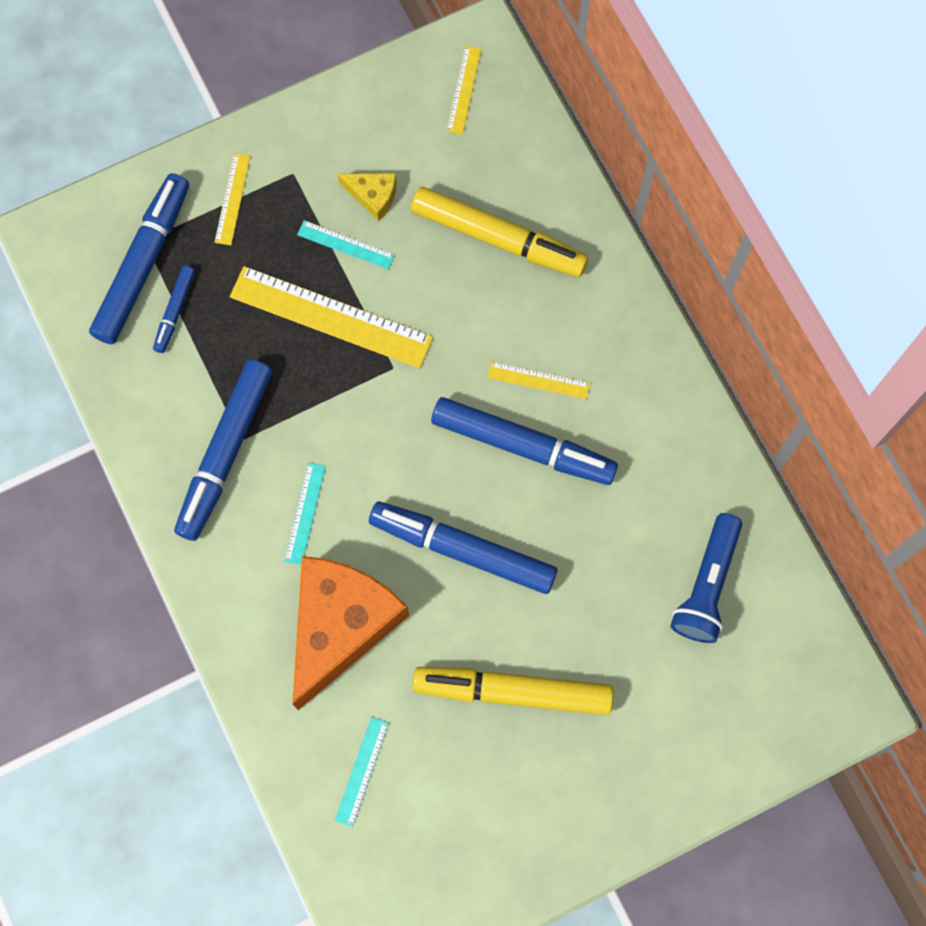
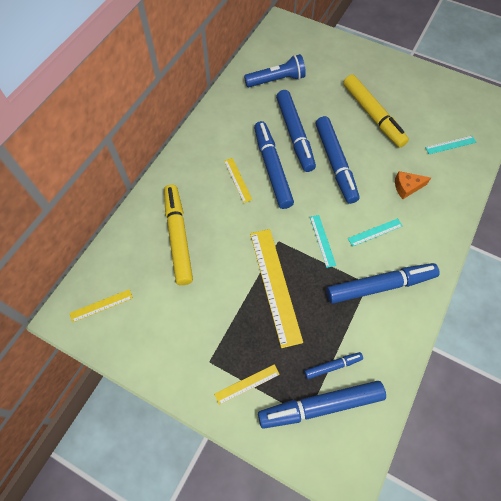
camera: 125 degrees left, 10 degrees down
(340, 626) = (407, 187): orange cheese -> orange cheese, size x0.43
(346, 244) = (231, 305): turquoise ruler -> turquoise ruler (322, 240)
(373, 196) = (194, 310): yellow cheese -> none
(564, 528) = (294, 135): none -> blue marker

